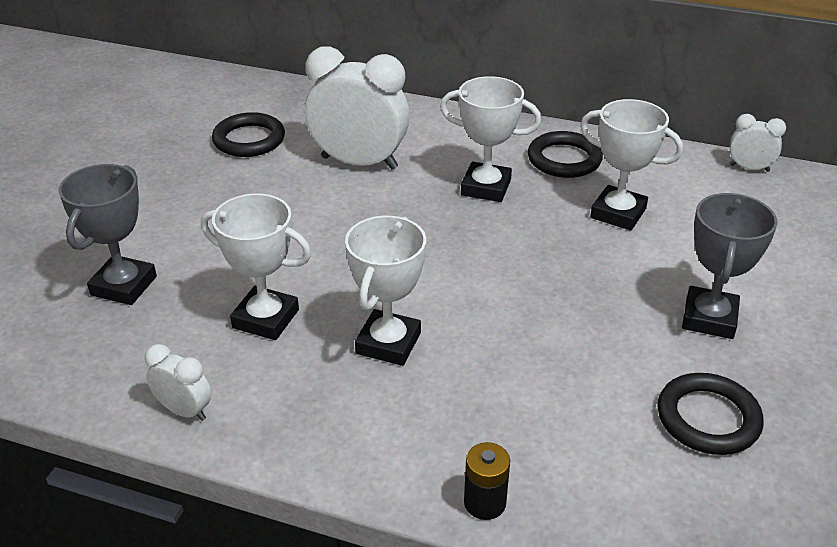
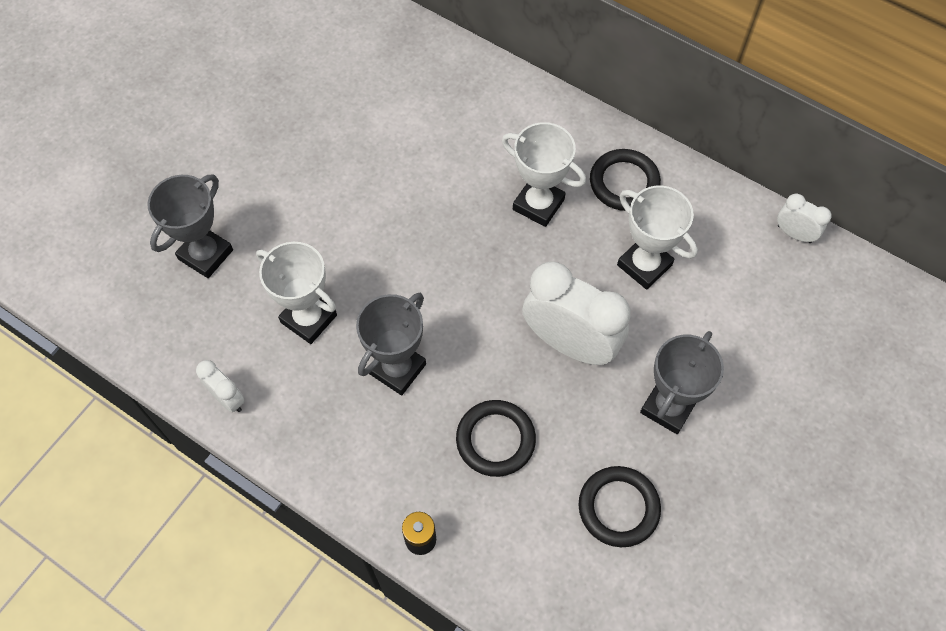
camera: 15 degrees right, 25 degrees up
(249, 140) = (345, 91): black ring -> black ring (495, 440)
(359, 162) = (436, 145): white clock -> white clock (570, 343)
(388, 343) = (397, 369): white trophy -> grey trophy

